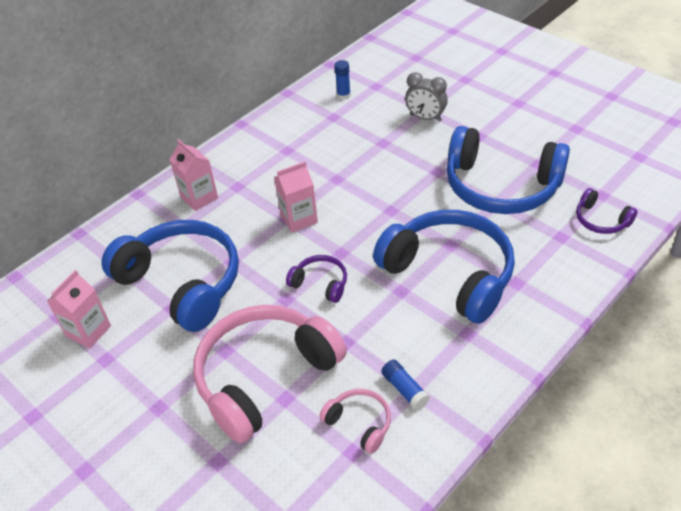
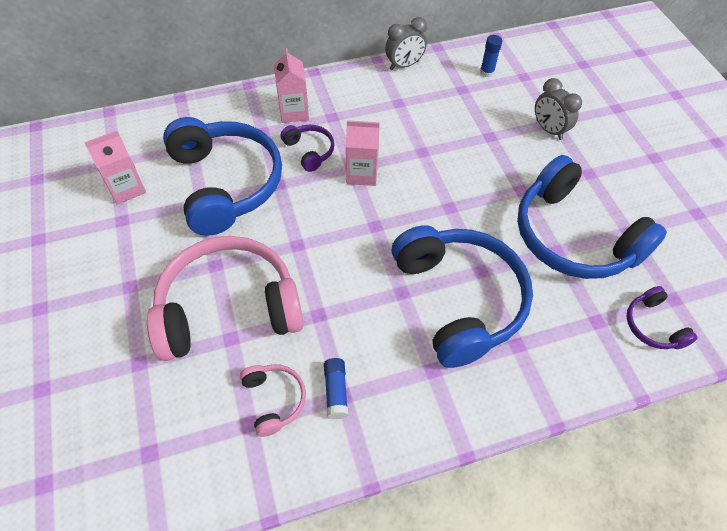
camera: 25 degrees right, 10 degrees up
(269, 119) = (404, 65): none -> grey clock
(320, 283) = (336, 246): purple headphones -> purple headphones (309, 151)

